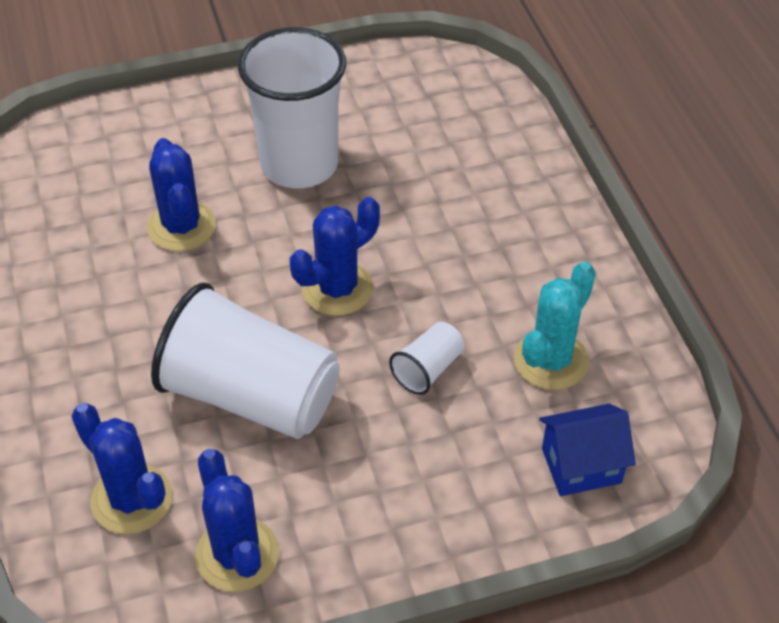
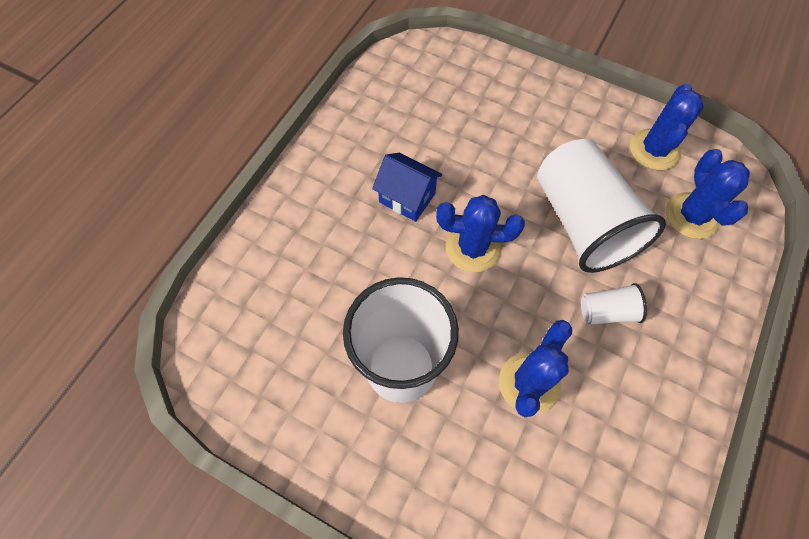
camera: 135 degrees left, 15 degrees up
(428, 369) = (473, 162): white cup -> white cup (607, 312)
(551, 360) = (408, 119): turquoise cactus -> none
(581, 465) = (454, 69): blue house -> blue house (407, 198)

